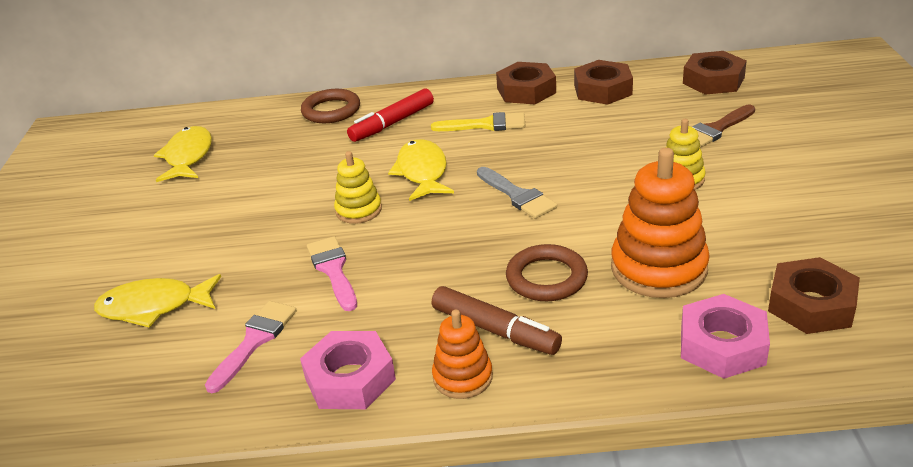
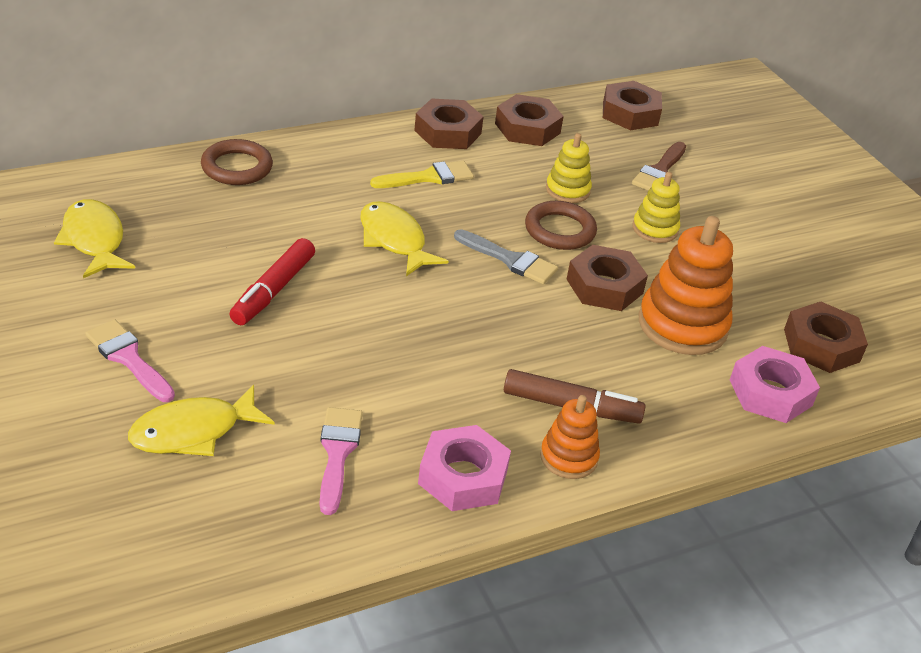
camera: 30 degrees left, 5 degrees up
(333, 270) = (370, 364): pink brush -> pink brush (128, 358)
(358, 210) = (352, 292): yellow stacking toy -> yellow stacking toy (567, 190)
(392, 123) = (322, 181): red marker -> red marker (273, 290)
(546, 278) = (588, 347): brown ring -> brown ring (560, 230)
(596, 225) = (604, 286): none -> brown nut

